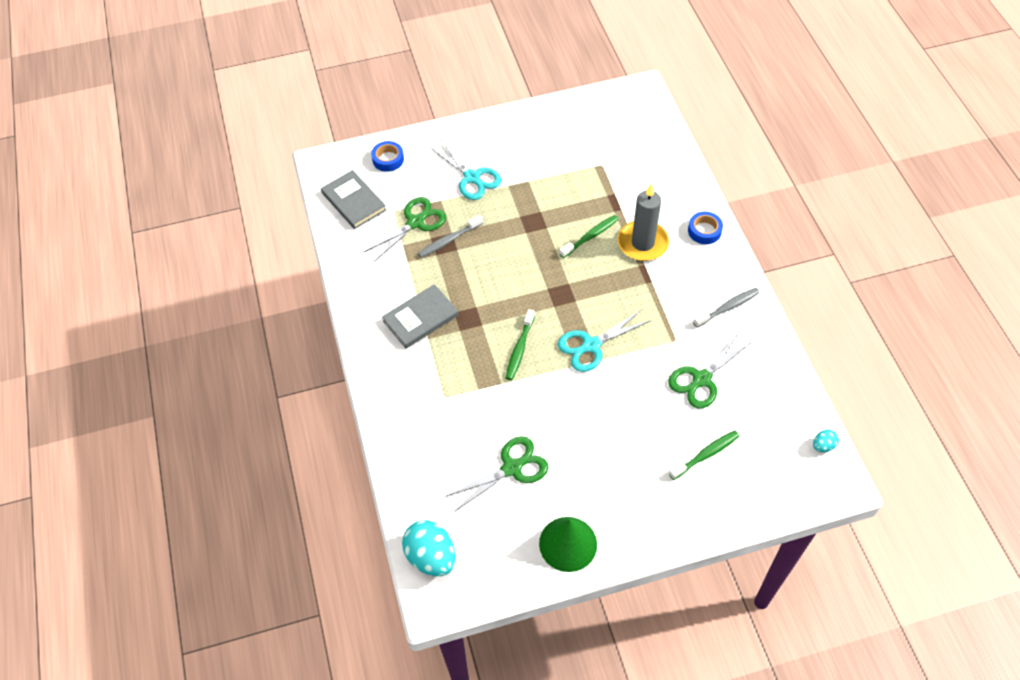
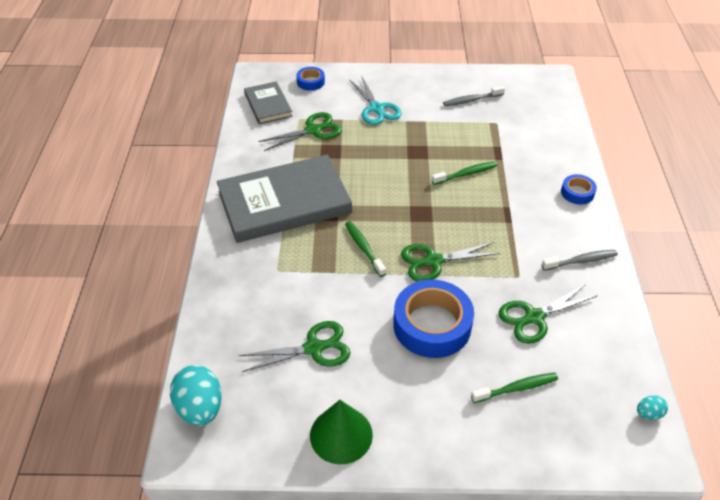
camera: 15 degrees right, 10 degrees down
(420, 318) = (284, 202): grey book -> grey book, size x1.92
(448, 240) = (336, 149): grey toothbrush -> grey toothbrush (471, 100)
(519, 349) = (364, 248): green toothbrush -> green toothbrush turned 120 degrees clockwise
(591, 345) = (433, 261): turquoise scissors -> green scissors
(612, 413) = (432, 325): none -> blue tape
(642, 243) = (513, 189): grey candle -> none

